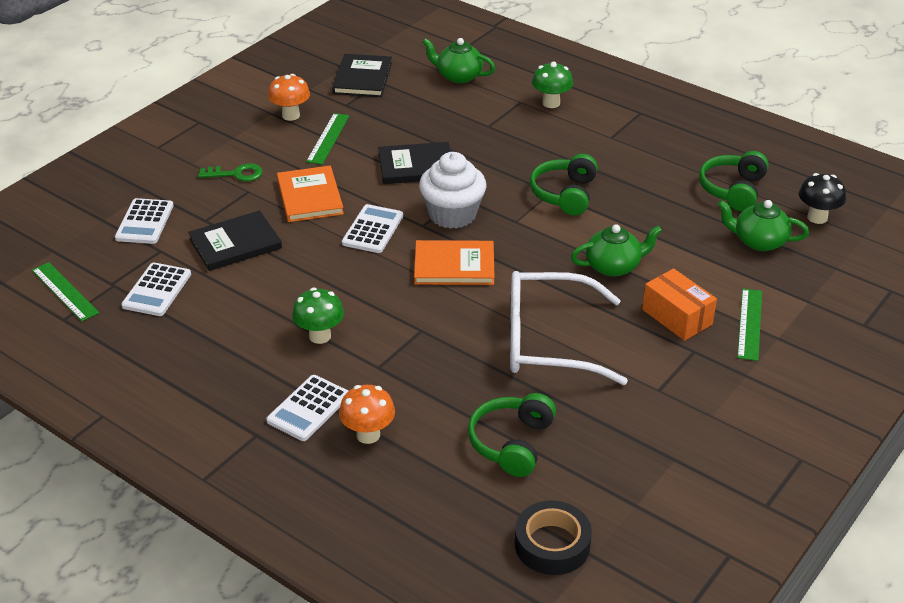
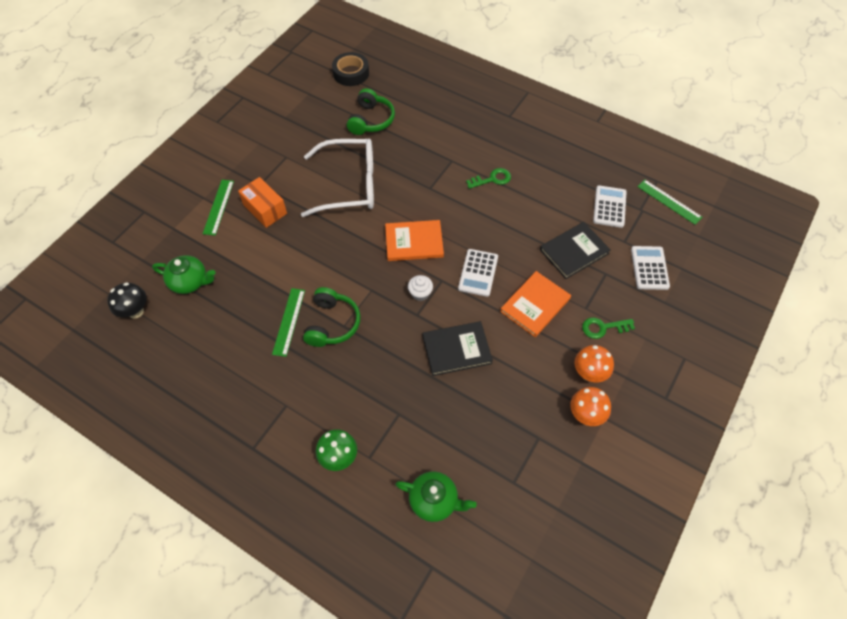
camera: 175 degrees right, 20 degrees up
(308, 408) = (485, 132): white calculator -> none
(310, 197) = (535, 305): orange book -> orange book turned 60 degrees clockwise
(320, 336) = (492, 179): green mushroom -> green key
(328, 138) = (541, 382): green ruler -> green ruler (289, 321)
(362, 78) = (533, 487): black book -> none
(368, 435) = (449, 119): orange mushroom -> orange mushroom (589, 373)
(452, 214) = (420, 293): white cupcake -> white cupcake, size x0.49
(613, 266) = (301, 249): green teapot -> none
(733, 190) = (193, 339): green headphones -> none

